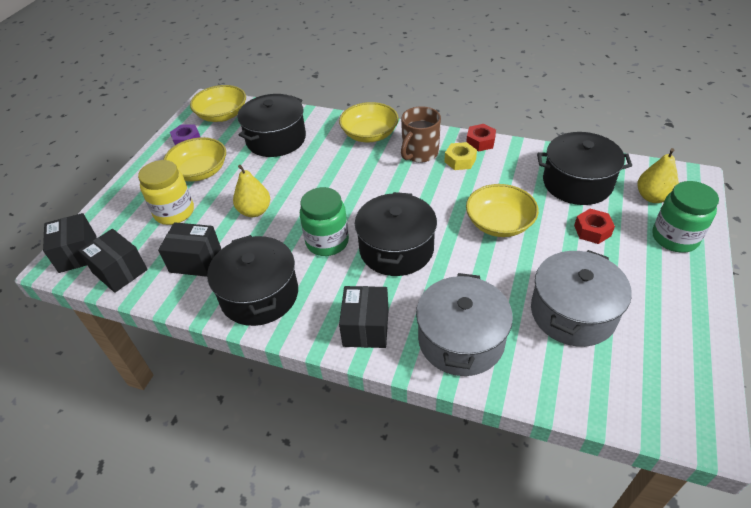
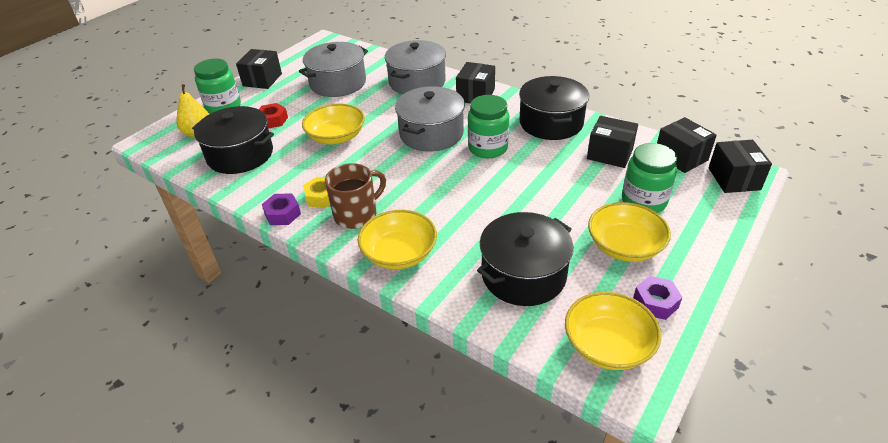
camera: 165 degrees left, 5 degrees down
(174, 212) = (643, 201): yellow jar -> green jar
(255, 211) = (554, 186): yellow pear -> none
(396, 249) = (431, 133): black pot -> grey pot
(480, 142) = (282, 214): red nut -> purple nut
(686, 297) = (262, 80): none -> black box

